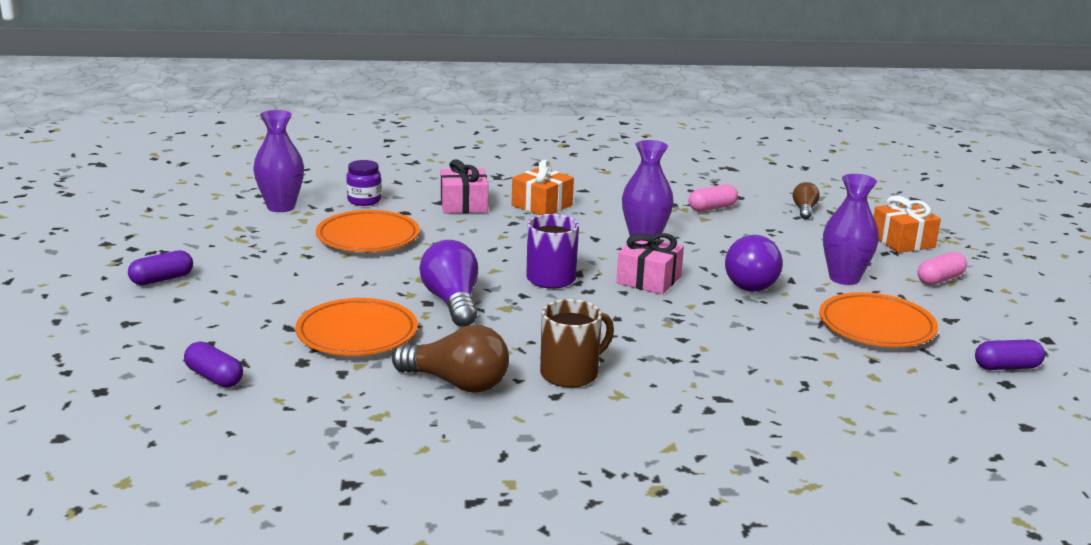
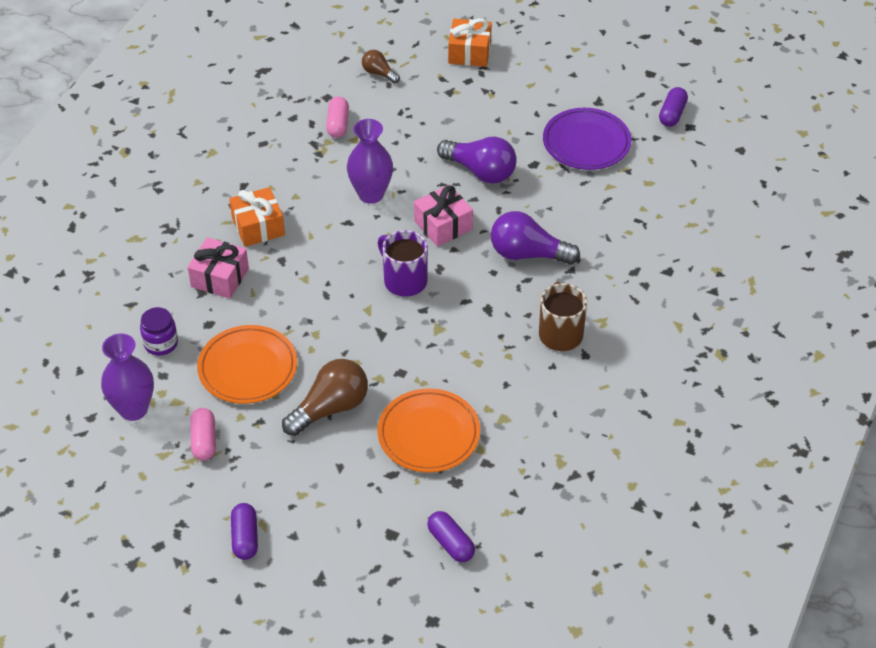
camera: 60 degrees left, 25 degrees up
(214, 377) = (450, 543): purple capsule -> purple capsule turned 75 degrees clockwise
(452, 302) = (410, 357): purple light bulb -> purple light bulb (527, 254)
(457, 383) = (539, 402): brown light bulb -> brown light bulb (330, 408)
(844, 278) = (508, 118): purple vase -> none
(876, 326) = (586, 143): orange plate -> purple plate
(940, 279) = (540, 70): pink capsule -> pink capsule (204, 441)

